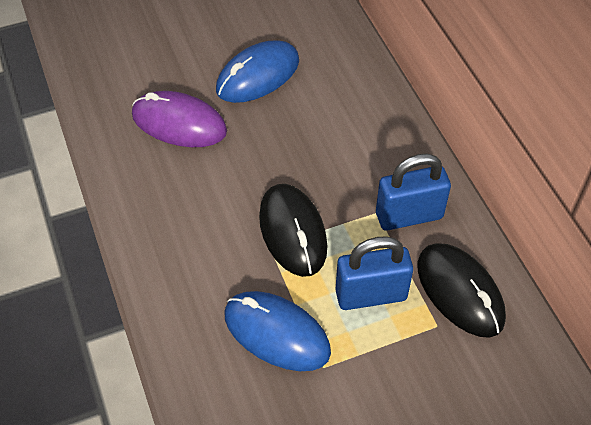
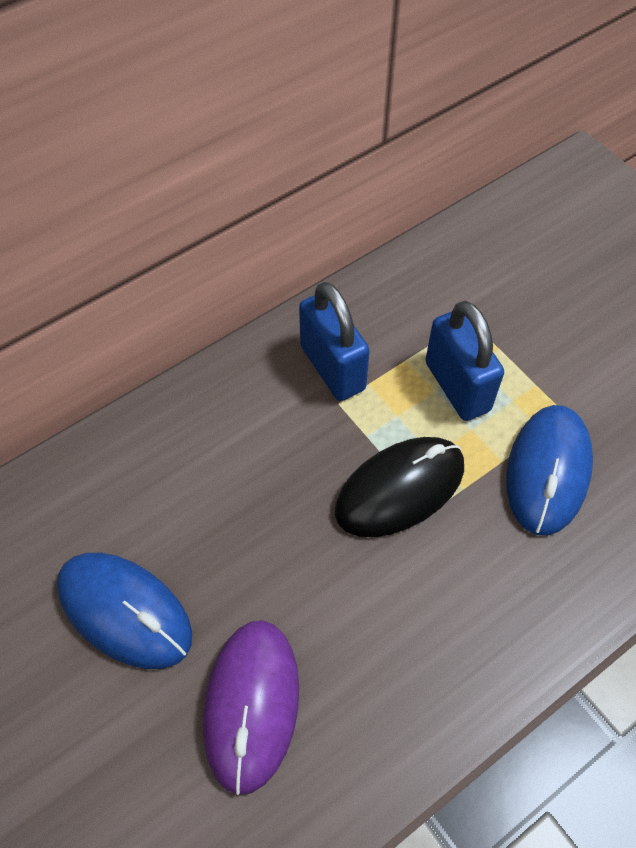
camera: 105 degrees left, 5 degrees up
(460, 292) = (419, 305): black mouse -> none

